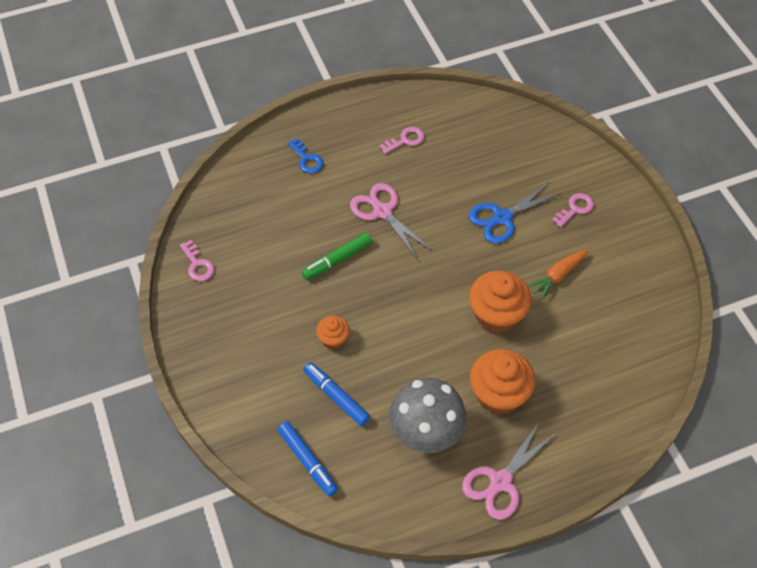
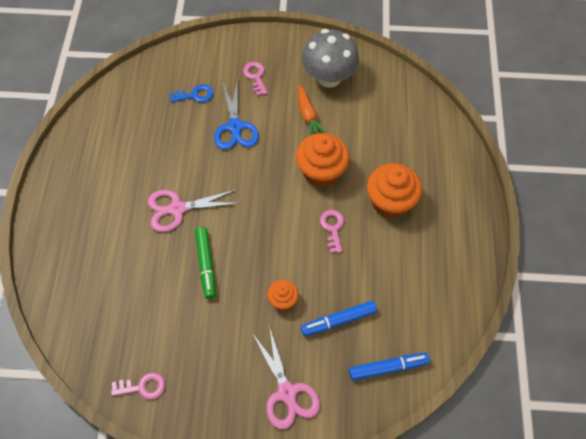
camera: 65 degrees left, 5 degrees up
(306, 159) = (83, 245): blue key -> blue key (195, 95)
(405, 140) = (114, 159): pink key -> pink key (332, 228)
(426, 432) = (400, 267): grey mushroom -> grey mushroom (329, 77)
(500, 481) = (462, 234): pink scissors -> pink scissors (287, 392)

